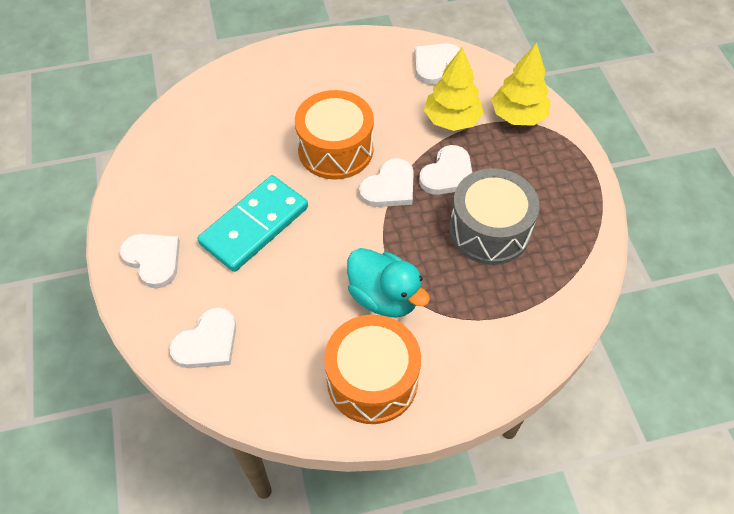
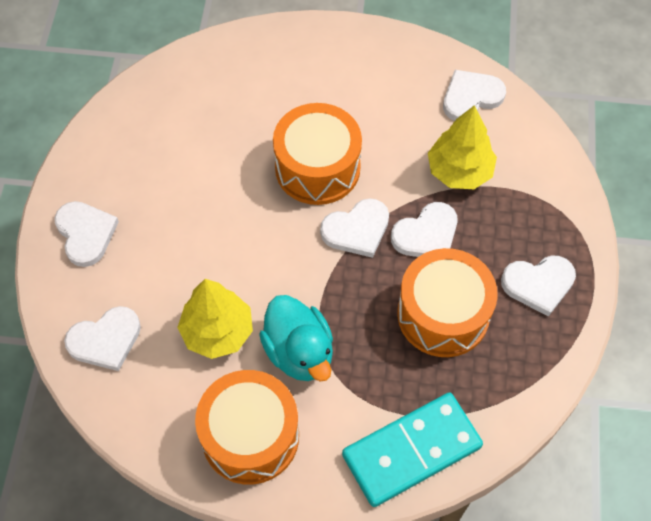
camera: 20 degrees right, 5 degrees up
(254, 225) = (199, 229): turquoise domino -> turquoise domino (411, 450)
(489, 230) = (443, 314): grey drum -> orange drum
(518, 116) = (537, 189): yellow tree -> yellow tree (217, 331)
(553, 185) = (538, 284): none -> white heart

